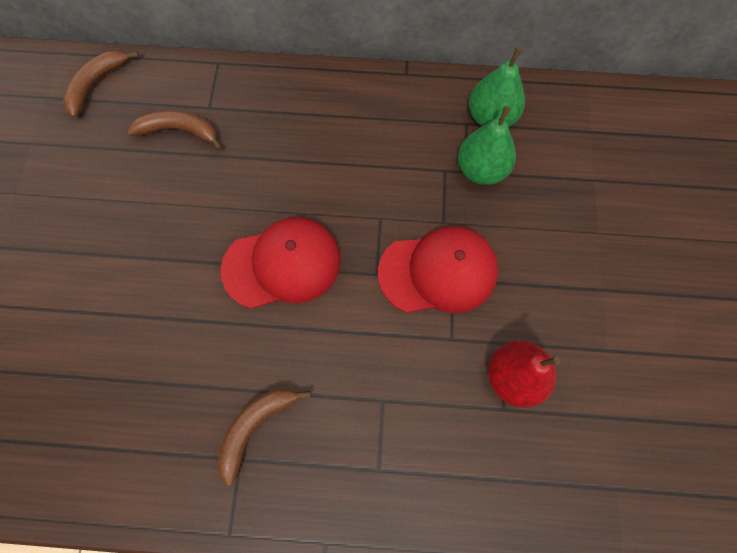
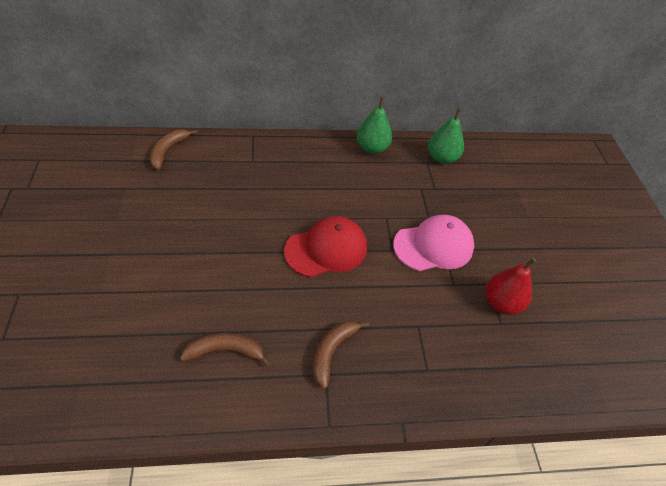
camera: 15 degrees left, 20 degrees down
(179, 131) = (234, 175): brown banana -> brown banana (225, 351)
(438, 272) = (433, 246): red cap -> pink cap
(481, 170) = (444, 187): green pear -> green pear (372, 148)

